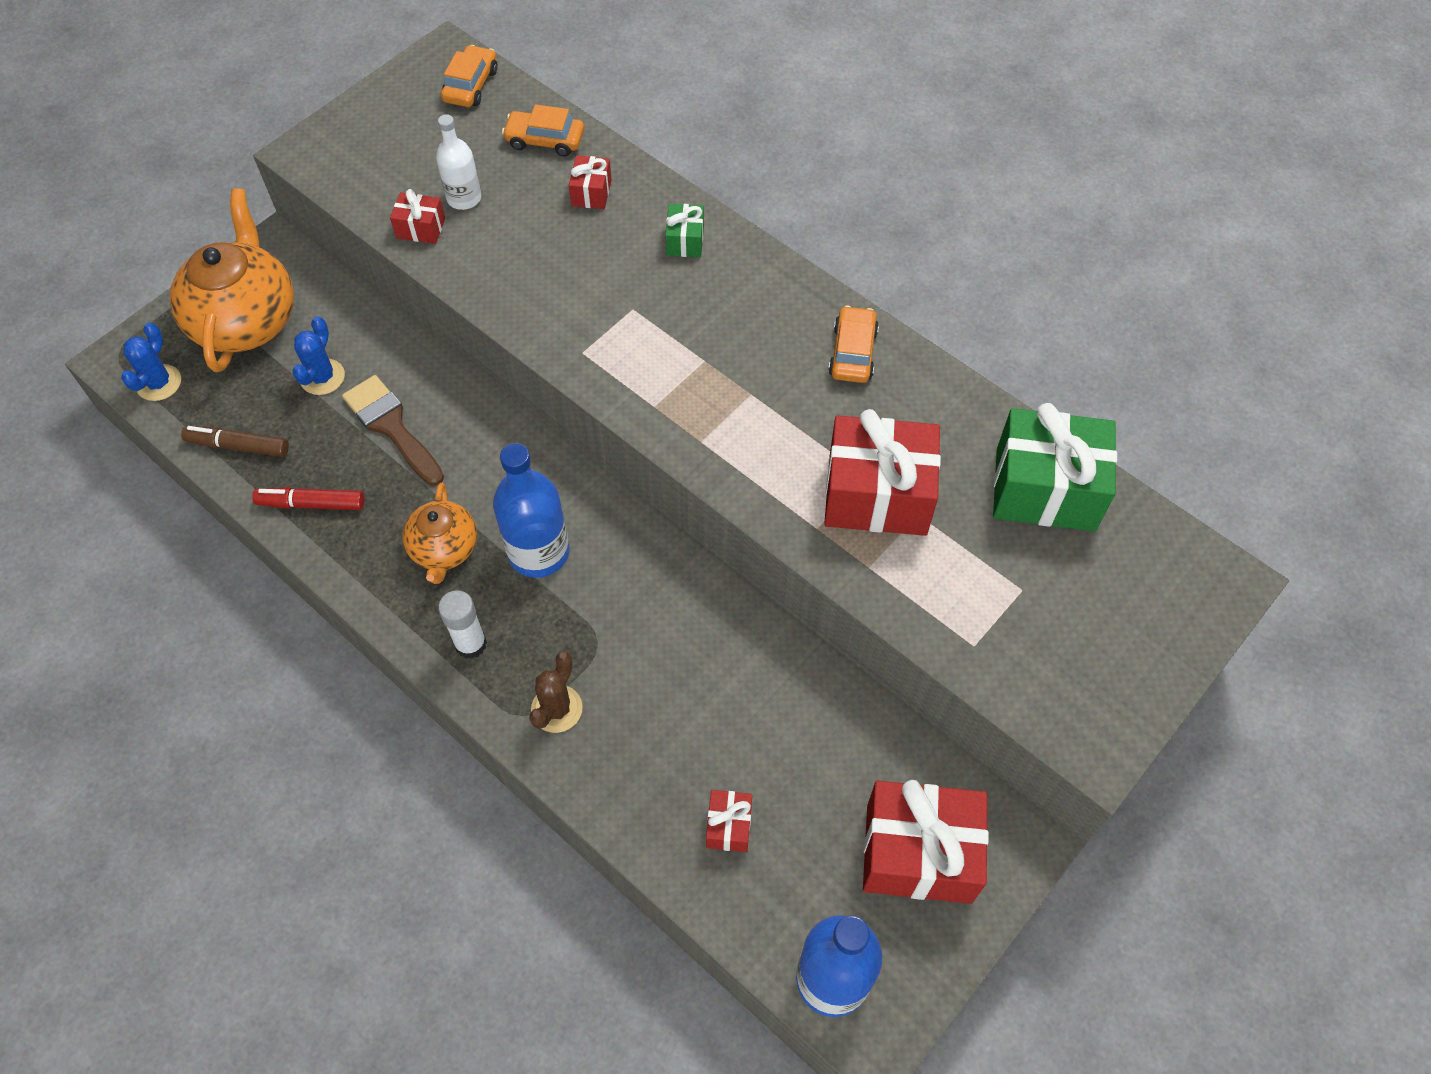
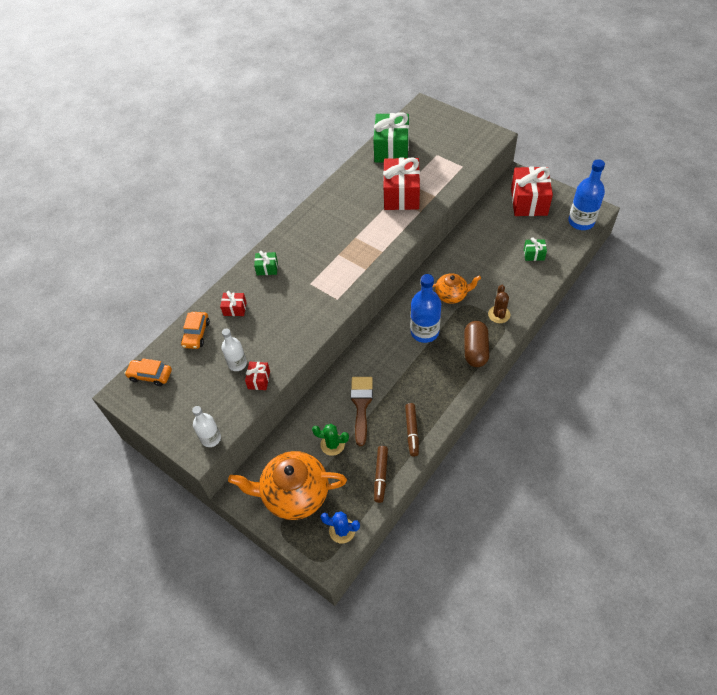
camera: 90 degrees left, 5 degrees down
(311, 504) = (412, 431): red marker -> brown marker
(322, 377) = (332, 444): blue cactus -> green cactus
(323, 167) = (211, 438): none -> white bottle
(391, 426) = (361, 405): brown brush -> brown brush turned 135 degrees clockwise
(444, 549) = (429, 369): orange teapot -> orange teapot (451, 295)
(471, 644) = (475, 350): white glue stick -> brown capsule
(556, 709) = (499, 314): brown cactus -> brown cactus turned 75 degrees clockwise
(729, 826) = (534, 254): red gift -> green gift
(852, 352) = (330, 206): orange car -> none

